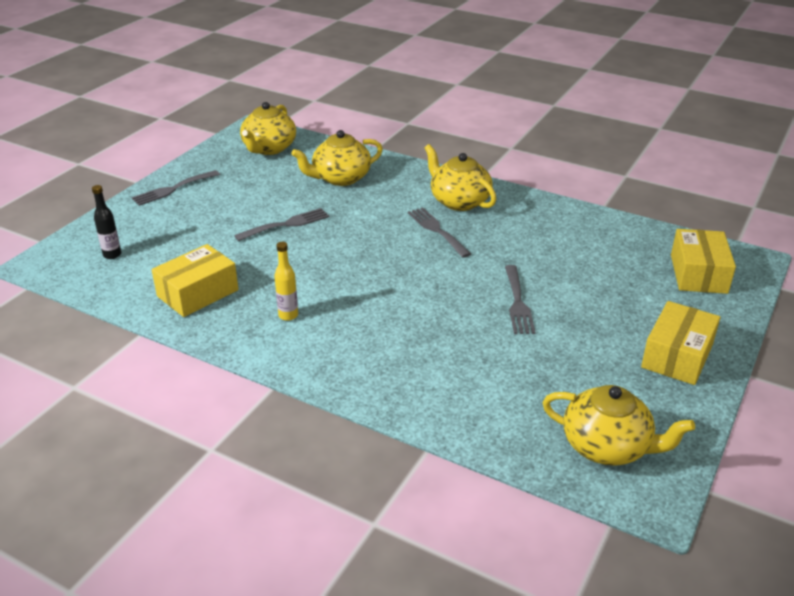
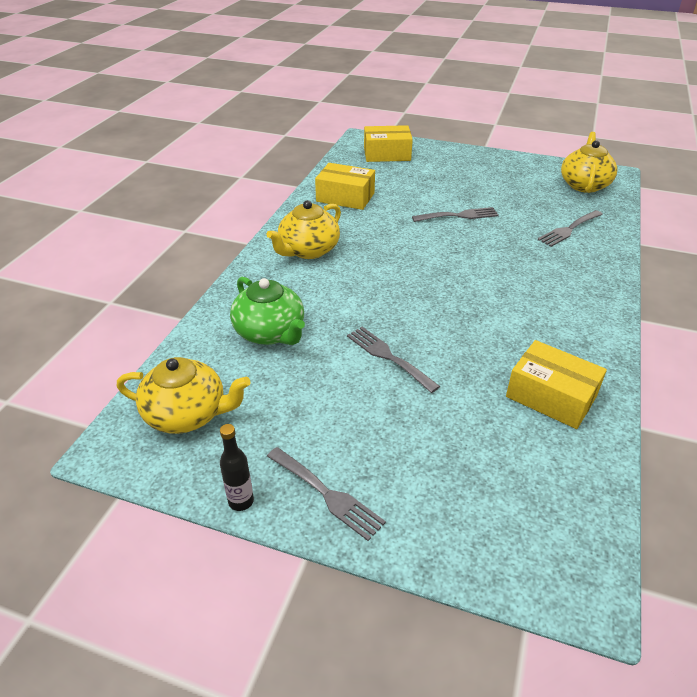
camera: 100 degrees left, 5 degrees up
(112, 255) = (521, 506): black bottle -> black bottle (241, 501)
(288, 315) = (546, 325): yellow bottle -> none
(340, 178) = (270, 332): yellow teapot -> green teapot
(437, 230) = (366, 258): grey fork -> grey fork (569, 229)
(677, 356) = (484, 164): yellow box -> yellow box (345, 197)

